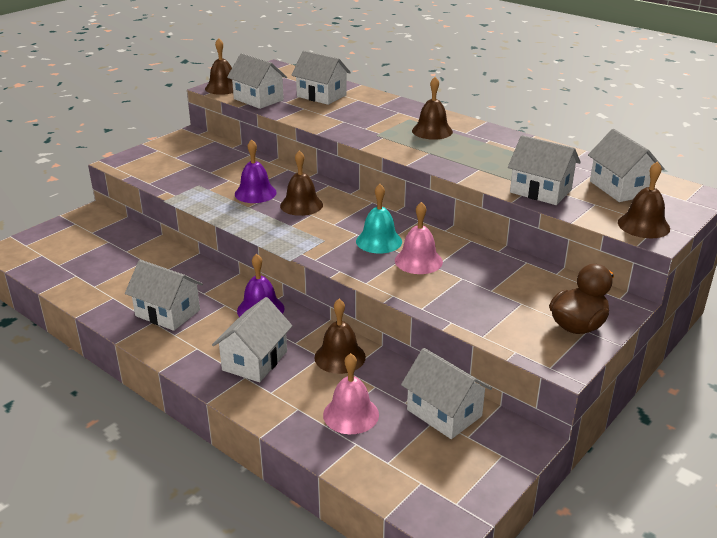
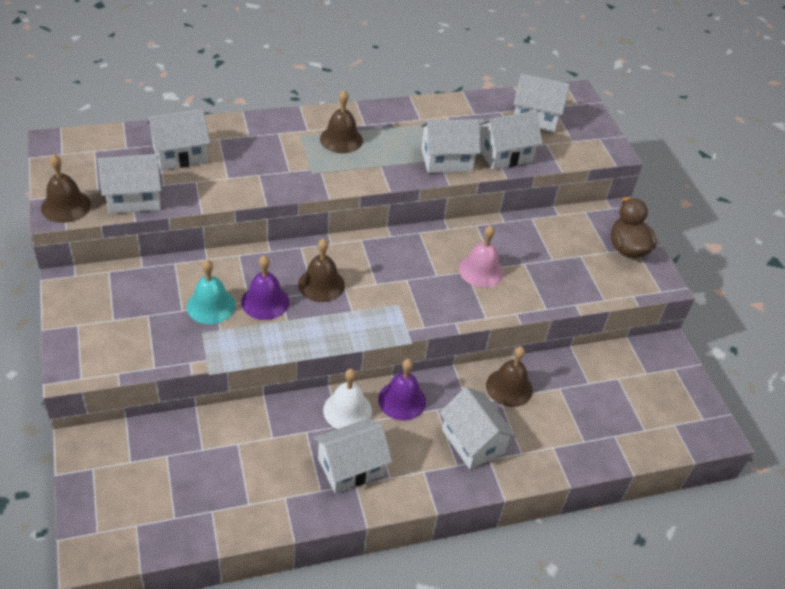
camera: 60 degrees left, 15 degrees up
(222, 290) = (347, 410): none -> white bell
(351, 414) = (581, 420): pink bell -> none
(379, 241) = (430, 274): turquoise bell -> turquoise bell (211, 306)
(444, 413) = (615, 369): white house -> white house (446, 160)
(643, 225) = (594, 145): brown bell -> none

